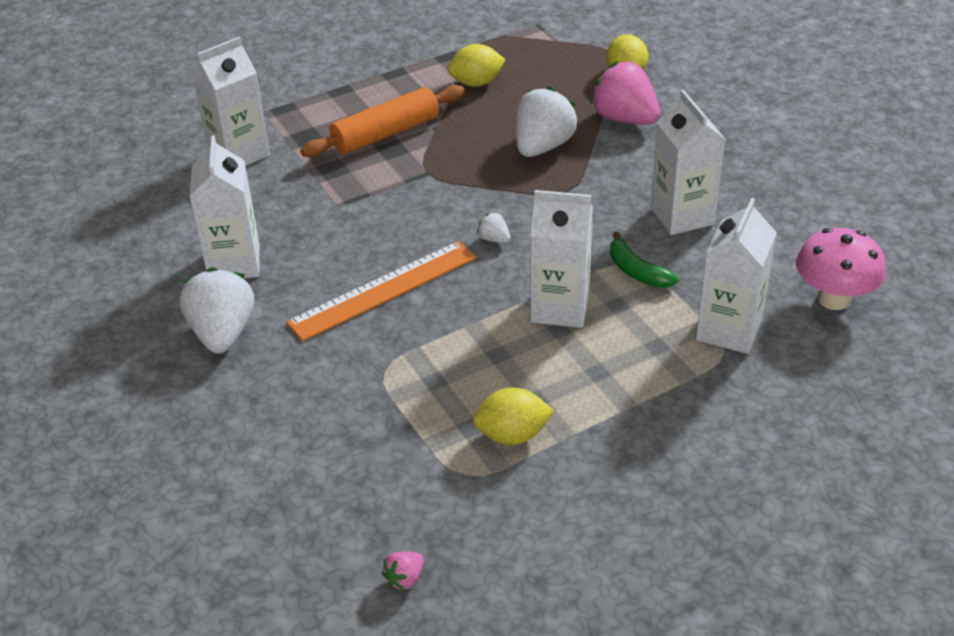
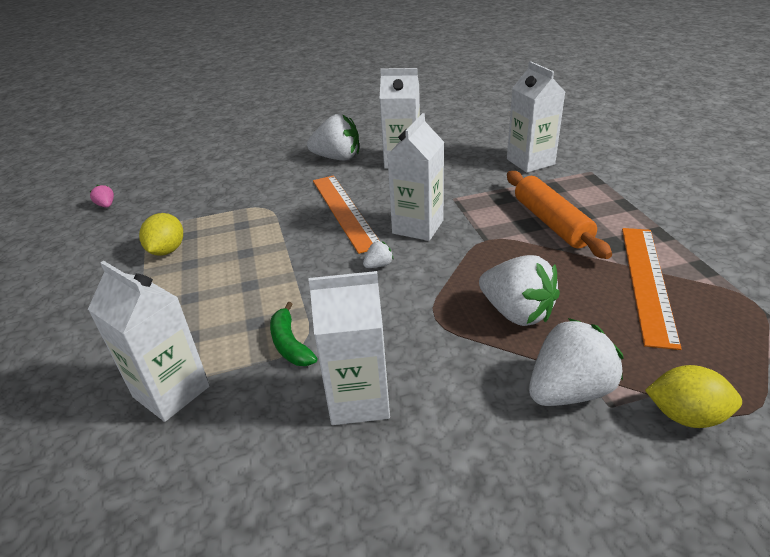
camera: 105 degrees right, 5 degrees down
(476, 83) = (647, 282): yellow lemon -> orange ruler
(560, 308) = (273, 289): white carton -> white carton (418, 227)
(624, 119) = (569, 390): pink strawberry -> white strawberry
(637, 271) = (290, 344): green banana -> green banana turned 90 degrees counterclockwise
(833, 299) = (145, 505): pink mushroom -> none

